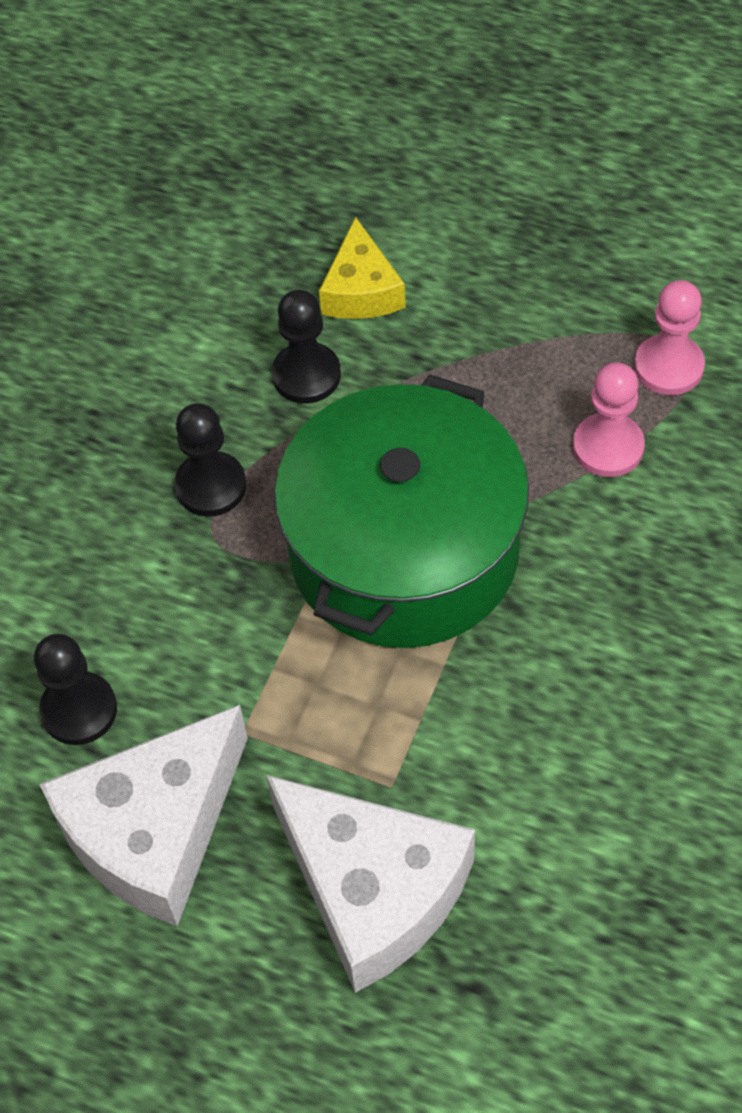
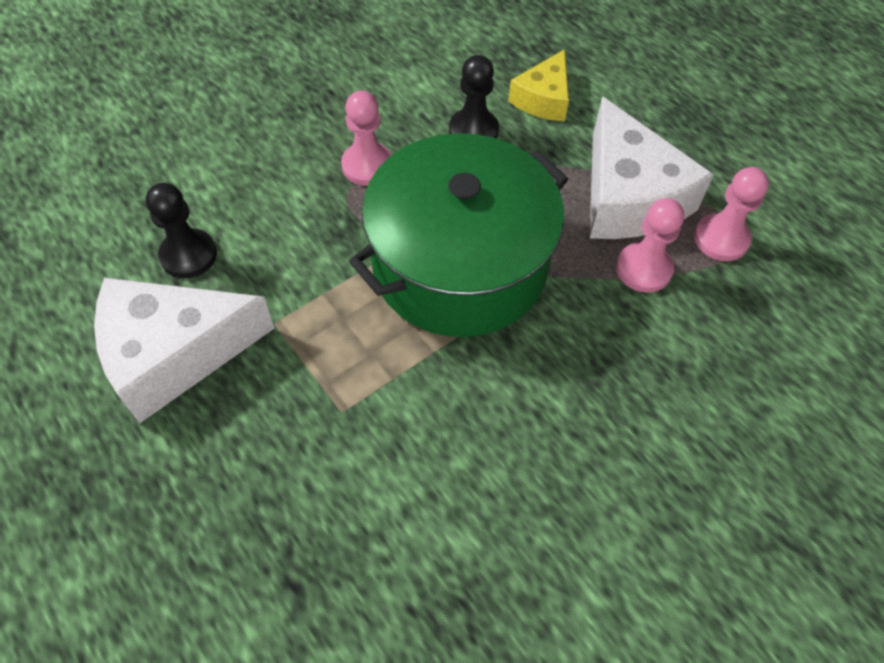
camera: 25 degrees right, 0 degrees up
(211, 486) = (367, 166): black pawn -> pink pawn
(372, 889) = (278, 474): white cheese -> white cheese (628, 196)

